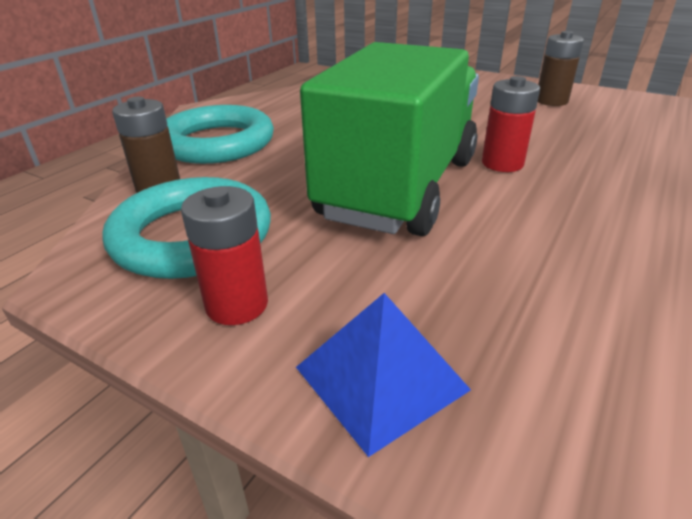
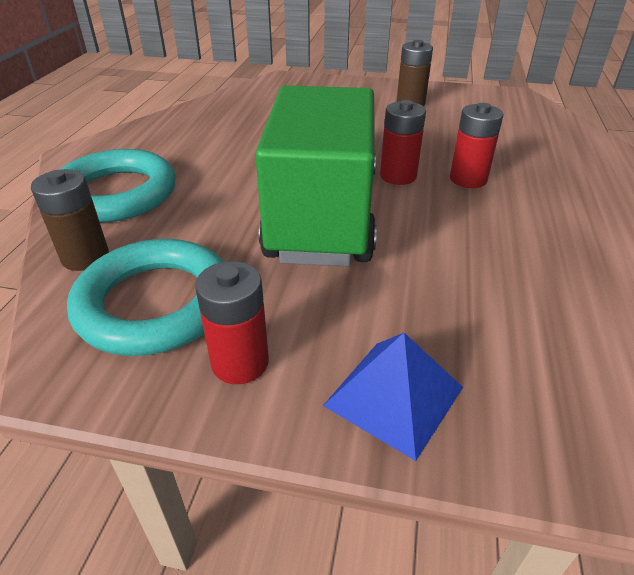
camera: 20 degrees left, 5 degrees up
(585, 177) = (468, 179): none -> red battery

